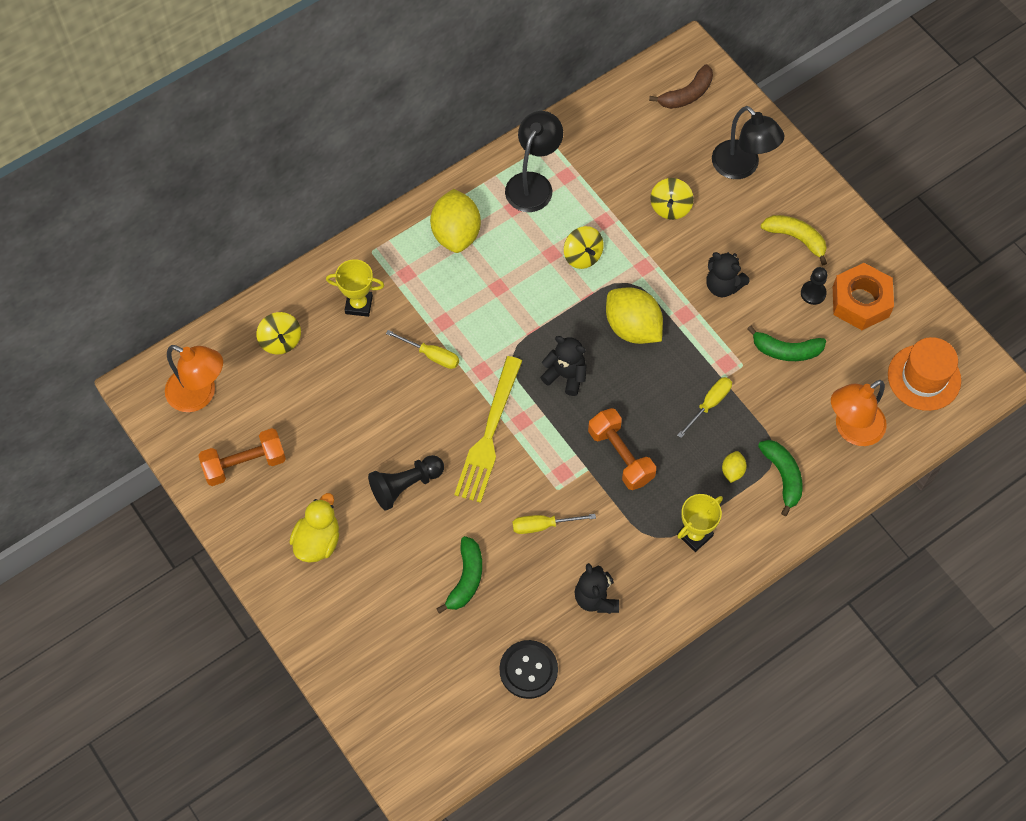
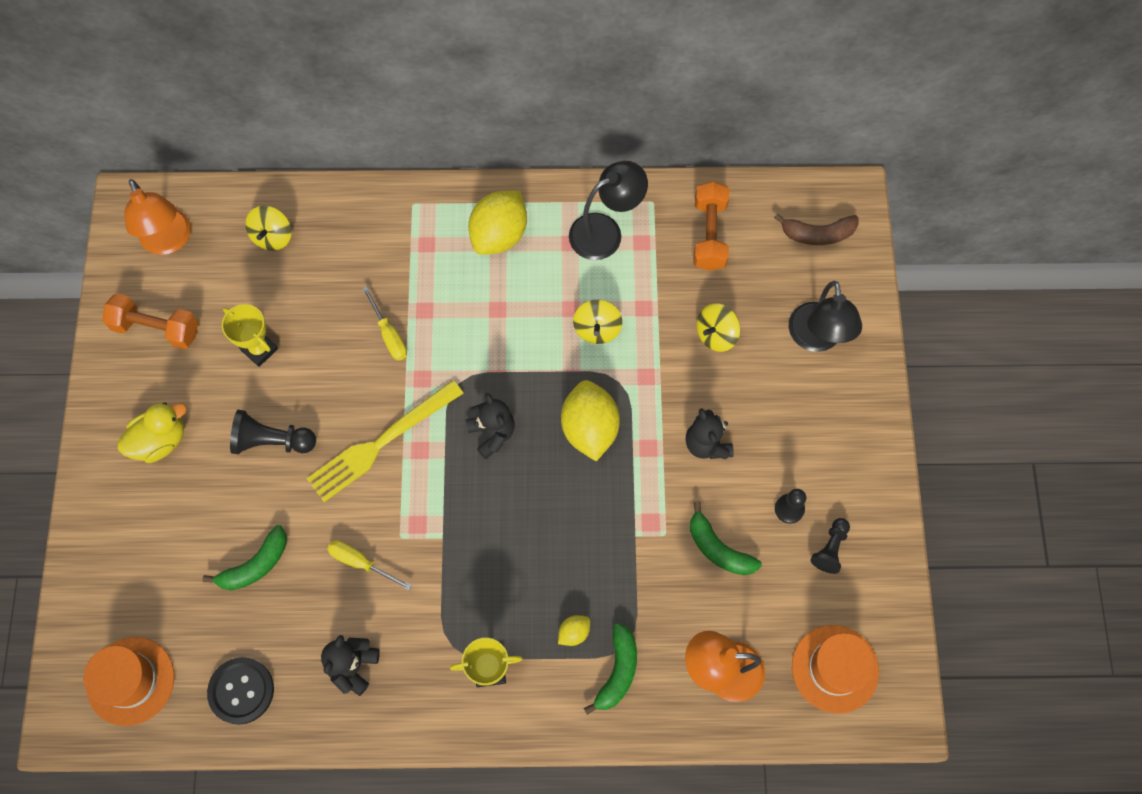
camera: 35 degrees right, 5 degrees up
(359, 305) = (363, 246): yellow trophy -> yellow trophy (259, 349)
(440, 720) = (130, 681): none -> orange hat
(620, 456) = (482, 545): orange dumbbell -> orange dumbbell (709, 234)
(709, 404) = (603, 551): yellow screwdriver -> none
(796, 238) = (815, 443): yellow banana -> none
(860, 302) = (830, 548): orange nut -> black pawn

